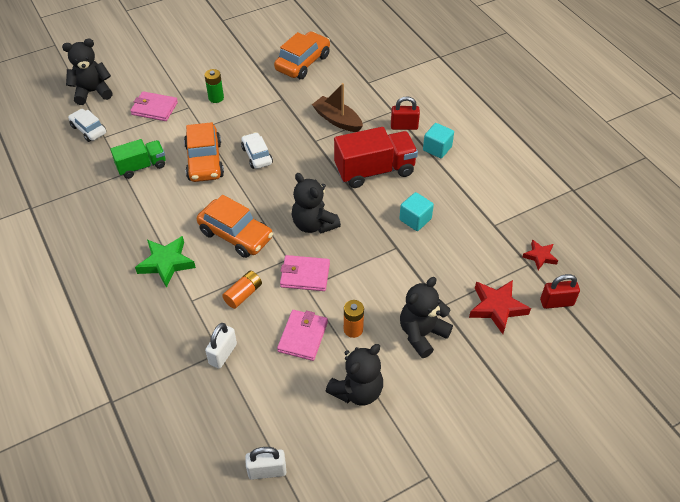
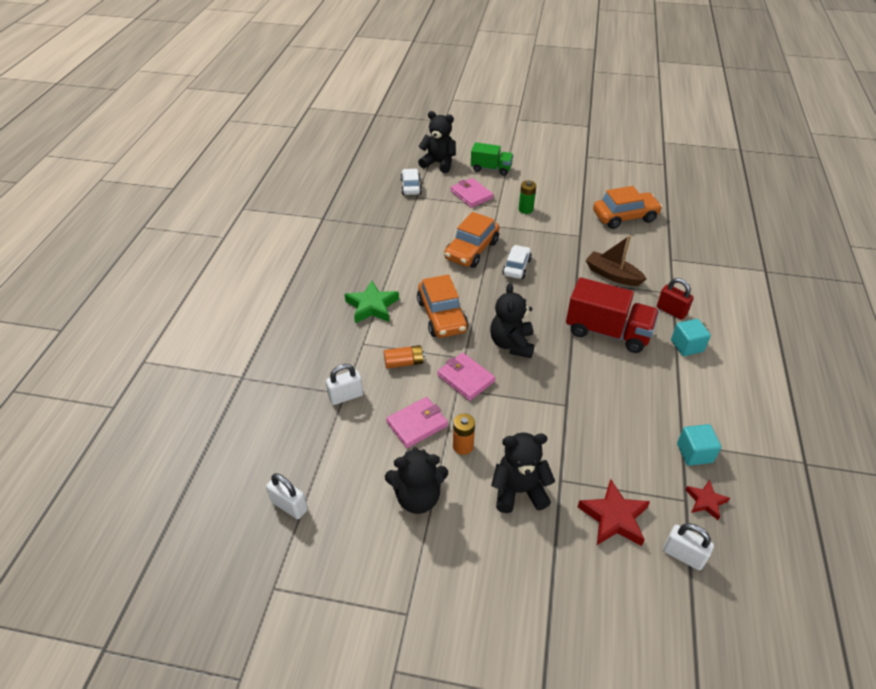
camera: 40 degrees right, 5 degrees down
(141, 166) = (422, 230): green truck -> green truck (491, 169)
(337, 120) = (612, 275): brown boat -> brown boat turned 45 degrees counterclockwise
(415, 219) = (606, 392): turquoise cube -> turquoise cube (694, 453)
(556, 302) = (683, 555): red padlock -> white padlock

